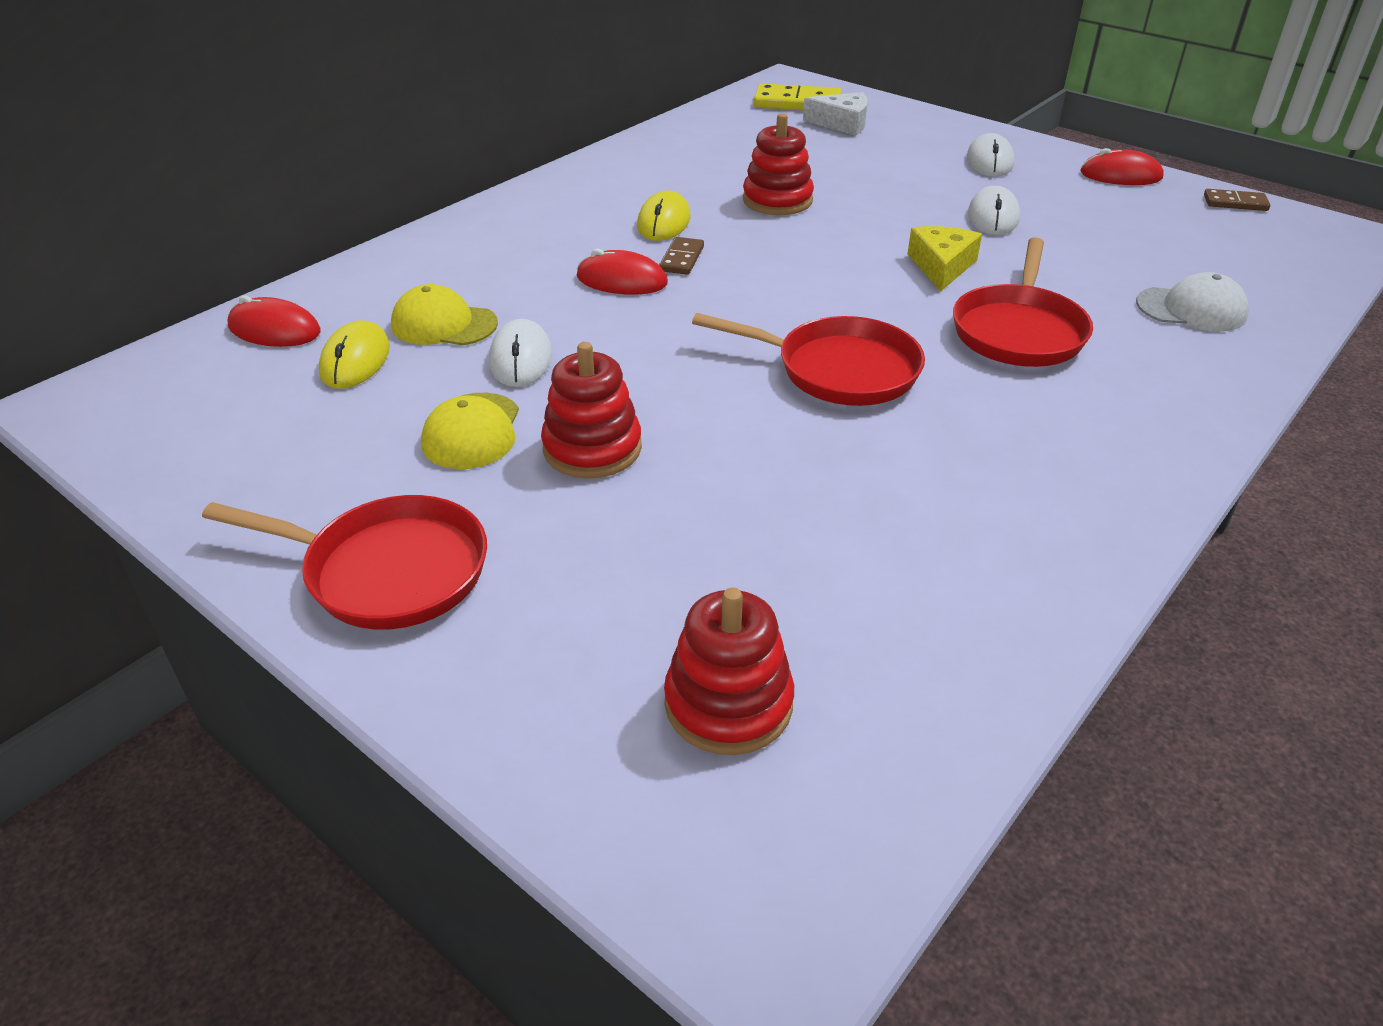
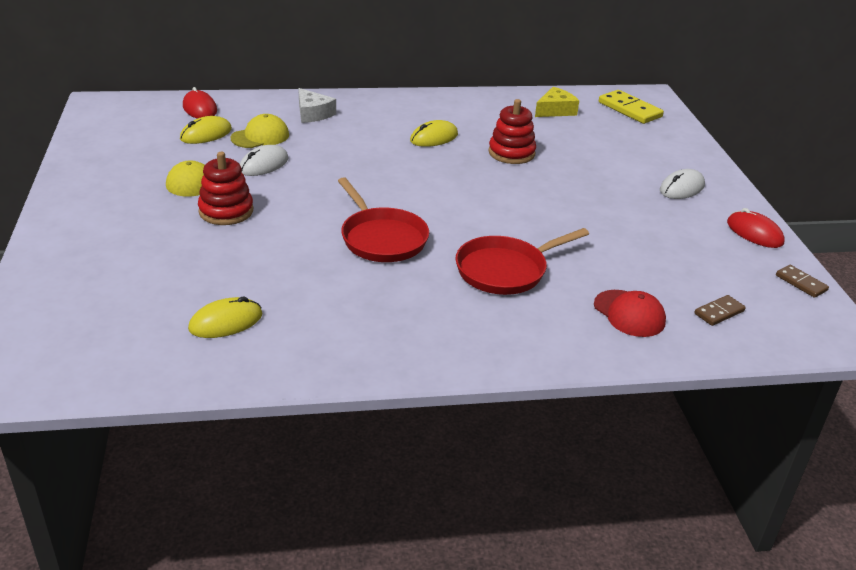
camera: 40 degrees right, 5 degrees down
(387, 571) = (90, 211): red pan -> none
(443, 324) = (260, 136): yellow cap -> yellow cap turned 90 degrees clockwise
(622, 280) = (364, 154): red mouse -> none
(681, 259) = (409, 157): brown domino -> brown domino (719, 312)
(728, 703) = (109, 318): red stacking toy -> none
(842, 124) = (633, 131): white cheese -> white cheese (313, 114)
(880, 592) = (226, 322): none -> yellow mouse
(941, 266) = (531, 223): yellow cheese -> yellow cheese (555, 110)
(993, 216) = (616, 215): white mouse -> none
(1191, 309) = (629, 314): white cap -> red cap

